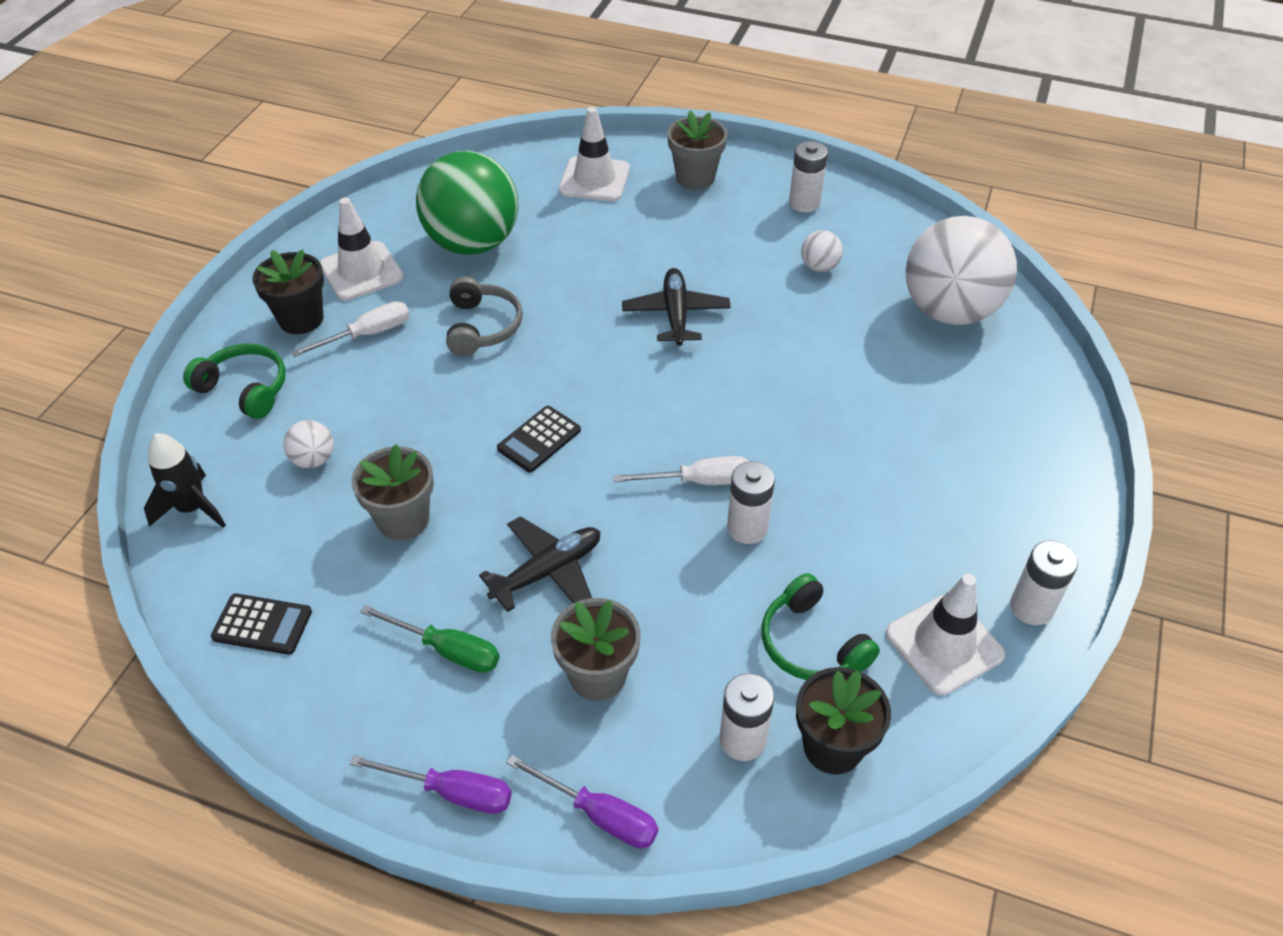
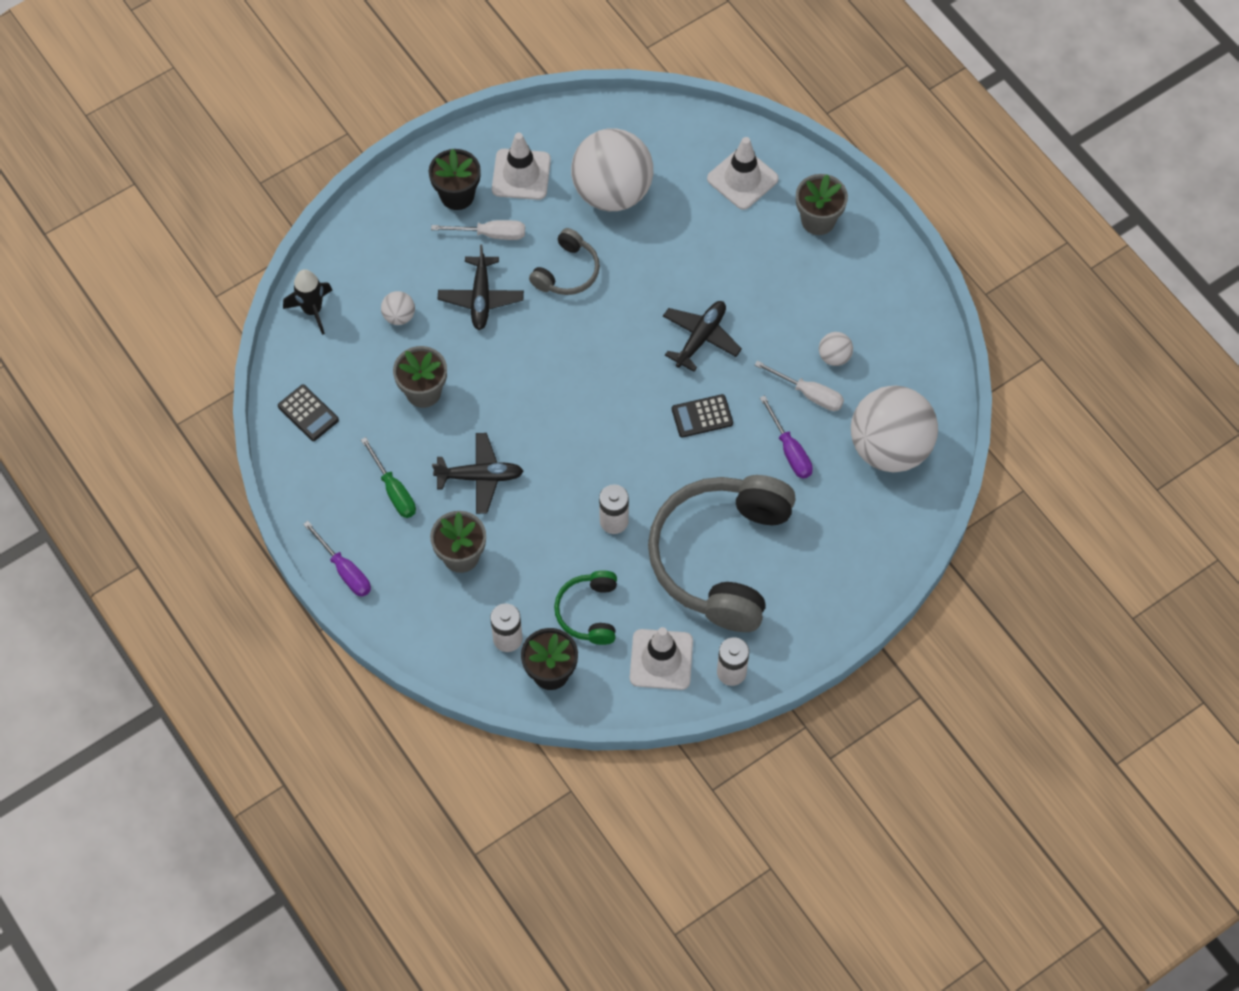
camera: 35 degrees right, 15 degrees up
(245, 388) = (390, 235): green headphones -> none
(402, 395) = (481, 298): none -> black plane
(473, 243) = (612, 192): green ball -> white ball
(539, 439) = (539, 383): black calculator -> black calculator (702, 416)
(599, 815) = (407, 628): purple screwdriver -> purple screwdriver (789, 450)
(699, 481) = (612, 473): white screwdriver -> white screwdriver (809, 394)
(804, 203) = (877, 292): white battery -> none
(896, 497) = (720, 557): none -> grey headphones

